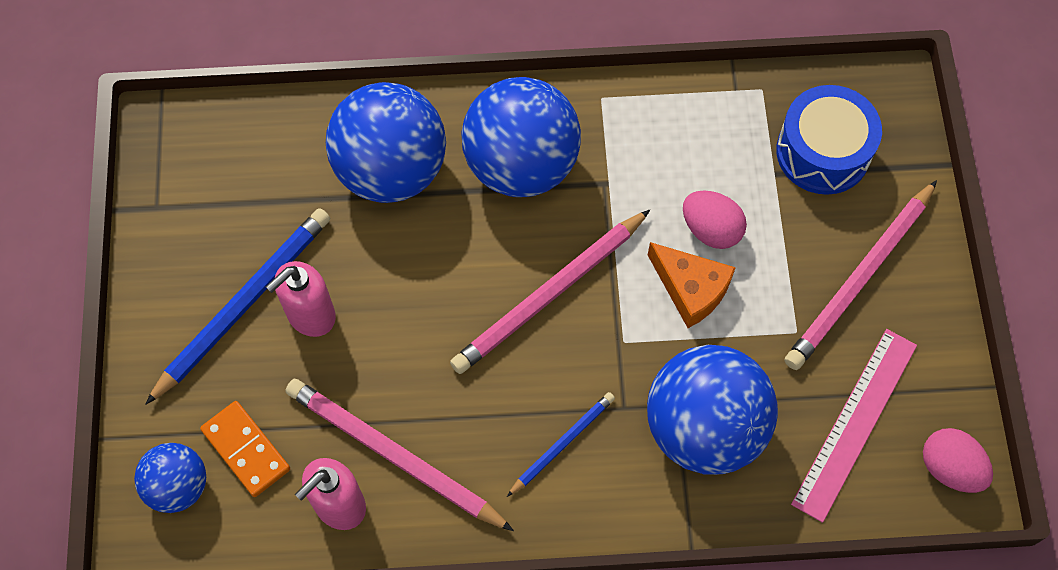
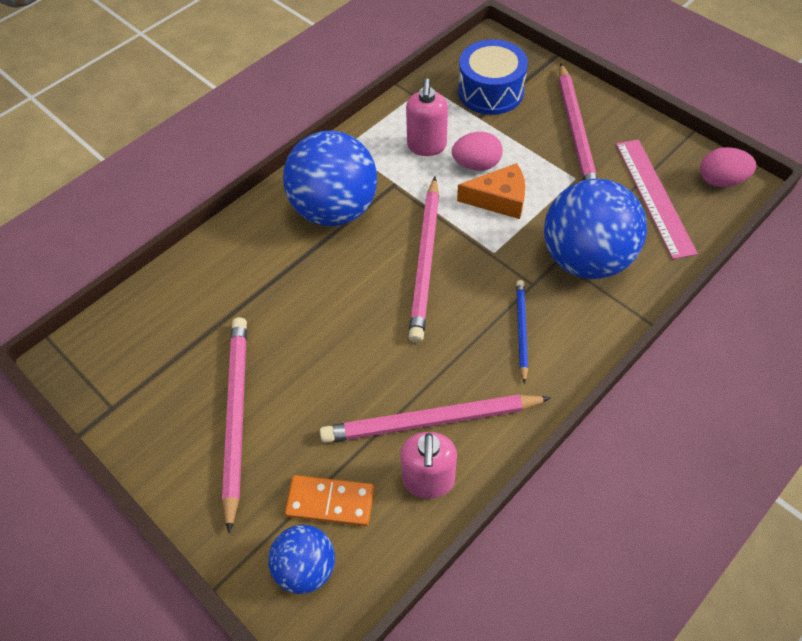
camera: 40 degrees left, 10 degrees down
(243, 304) = (235, 416): blue pencil -> pink pencil
(310, 315) = (289, 386): pink soap dispenser -> pink soap dispenser (426, 146)
(391, 170) = (257, 268): blue ball -> none

